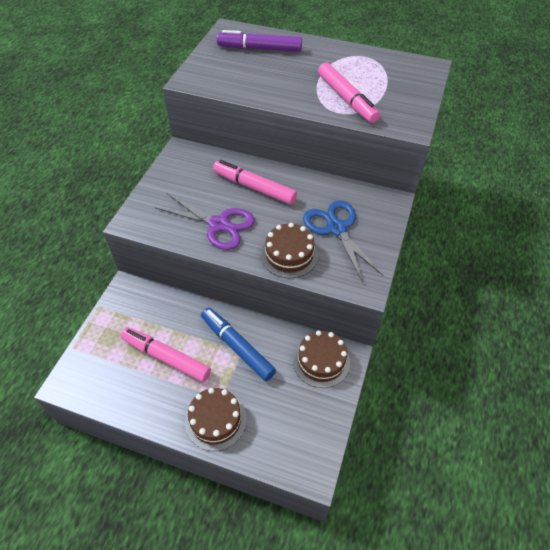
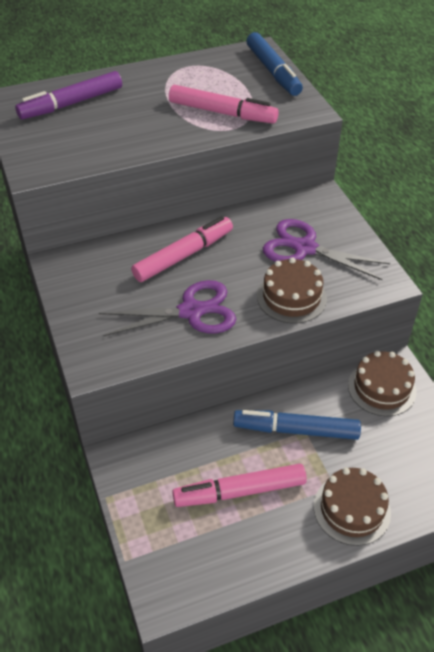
camera: 40 degrees left, 5 degrees down
(254, 187) = (183, 255): pink marker -> pink marker turned 150 degrees clockwise
(336, 228) = (305, 248): blue scissors -> purple scissors
(420, 86) = (273, 71): none -> blue marker

